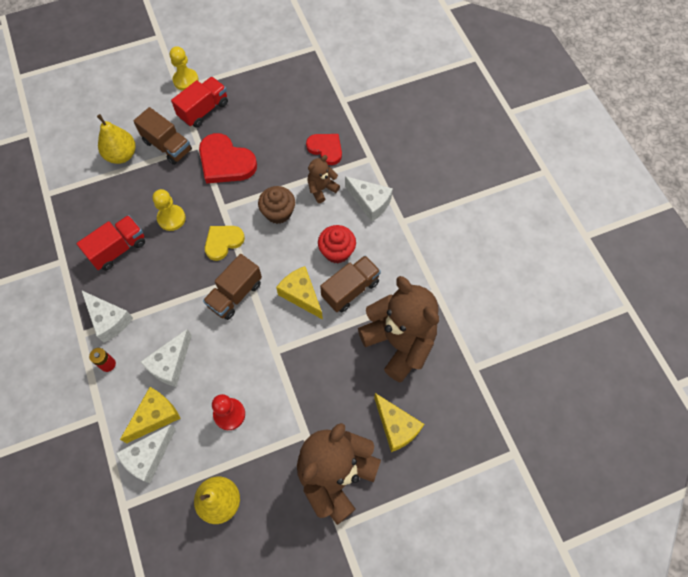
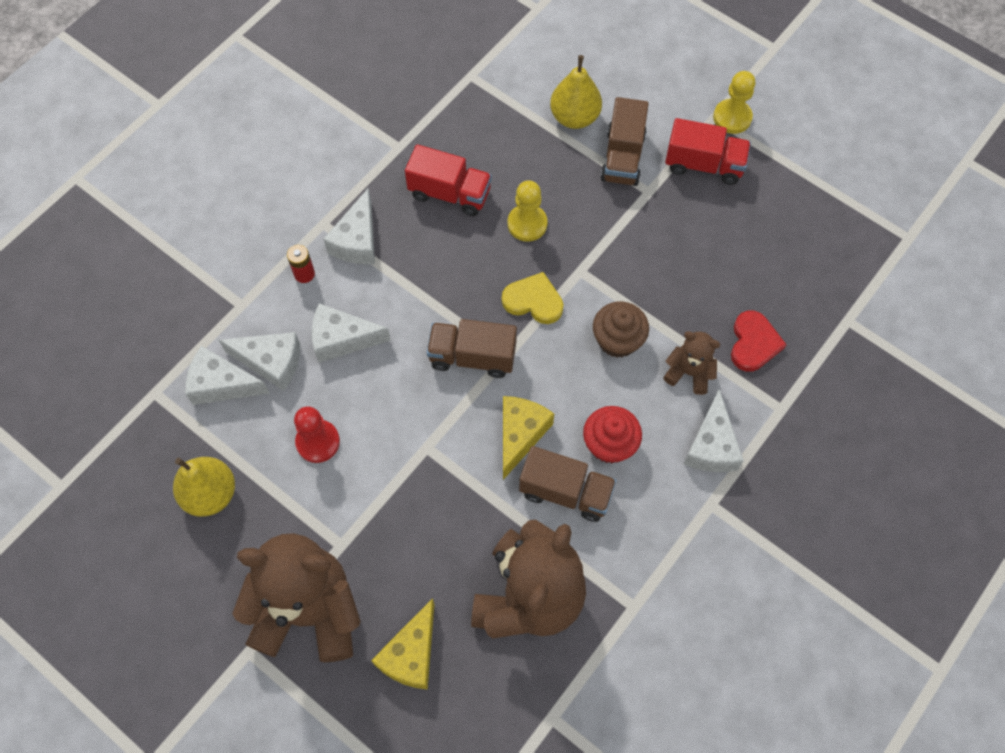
camera: 60 degrees right, 0 degrees up
(155, 416) = (271, 362): yellow cheese -> white cheese
(225, 162) = (647, 235): red heart -> none

